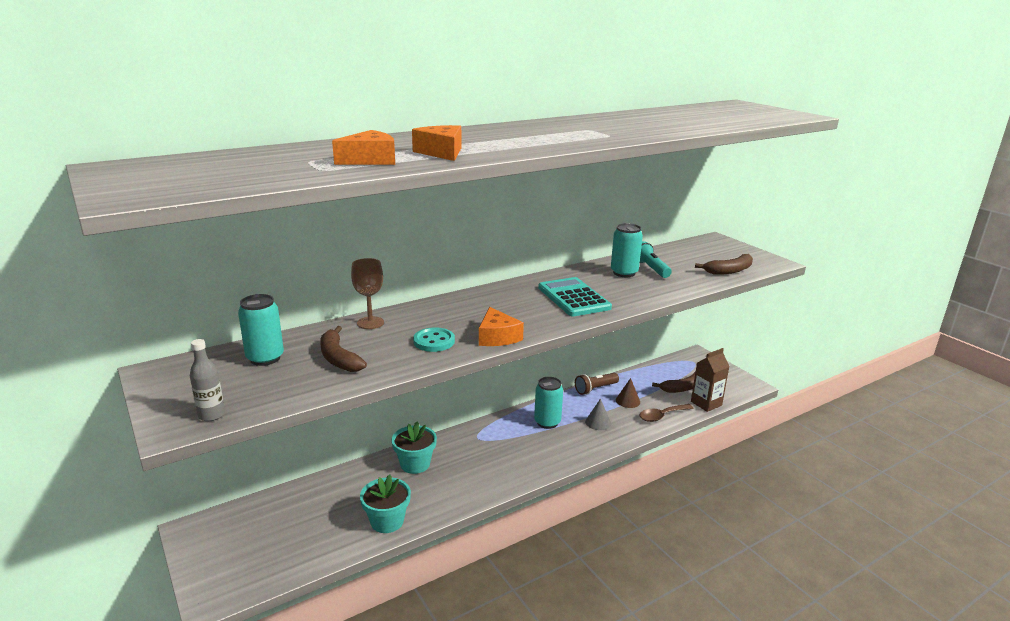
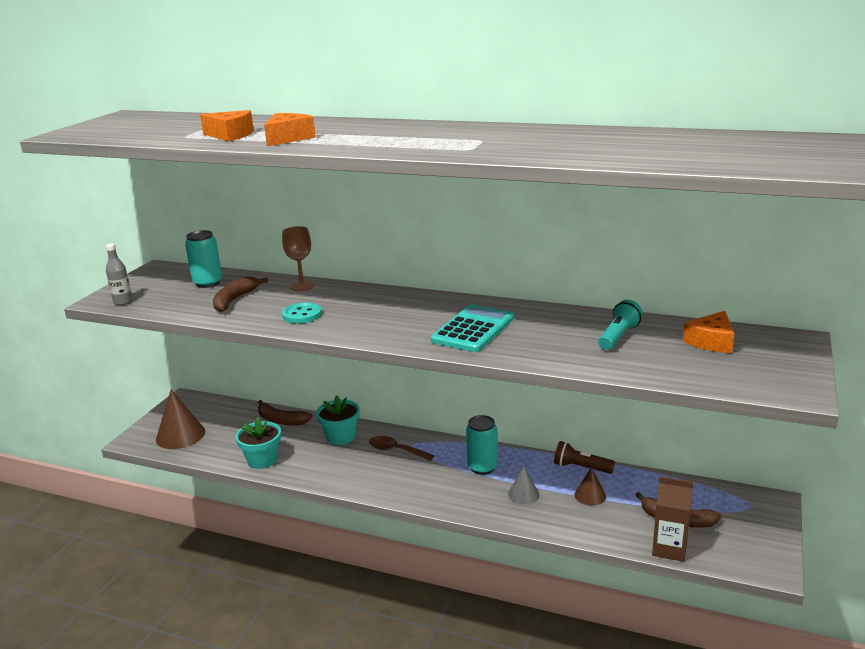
camera: 55 degrees right, 0 degrees up
(259, 558) = (180, 435): none -> brown cone
(497, 337) = (343, 331): orange cheese -> orange cheese (711, 342)
(624, 273) = (580, 329): turquoise can -> none
(661, 416) = (594, 528): brown spoon -> brown spoon (396, 450)
(729, 271) = (704, 375): brown banana -> brown banana (281, 420)

